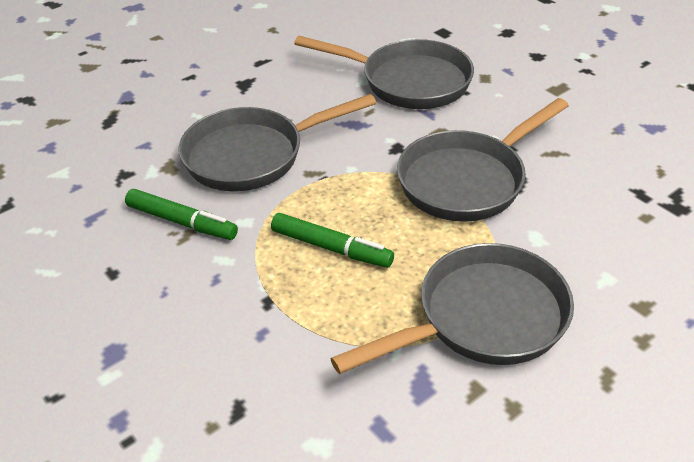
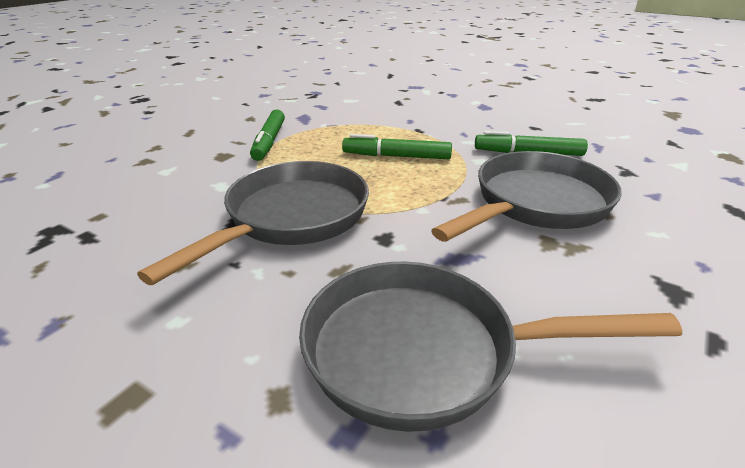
camera: 160 degrees right, 10 degrees down
(482, 318) = (269, 141): grey pan -> green marker

